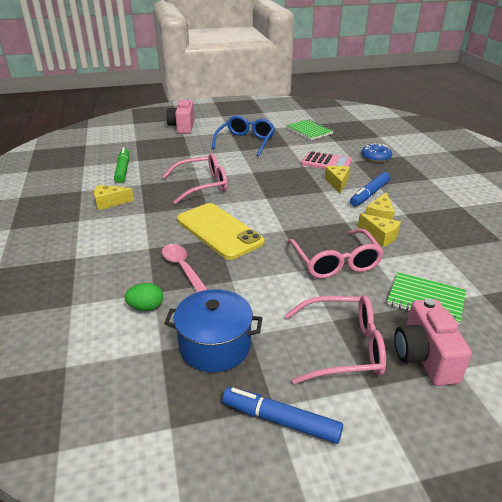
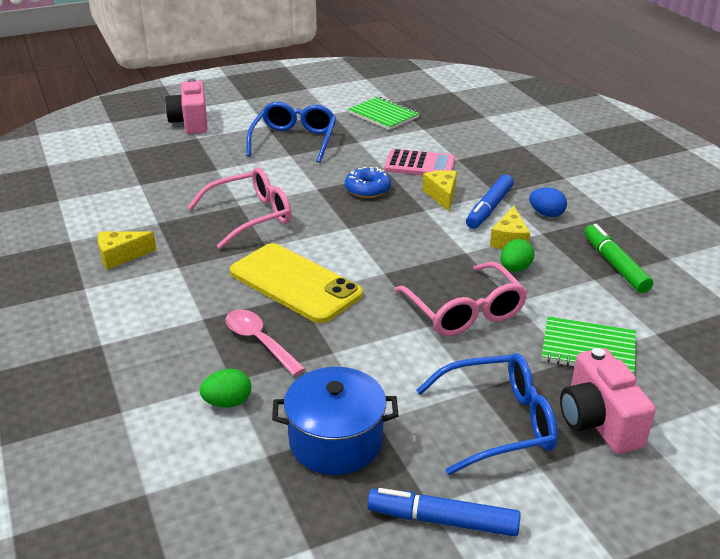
camera: 10 degrees left, 0 degrees up
(123, 170) = (122, 202): green marker -> green marker (615, 265)
(343, 347) = (498, 422): pink glasses -> blue glasses
(375, 157) = (486, 151): blue donut -> blue donut (367, 189)
(380, 236) = (515, 269): yellow cheese -> green egg
(411, 201) = (546, 214): none -> blue egg

